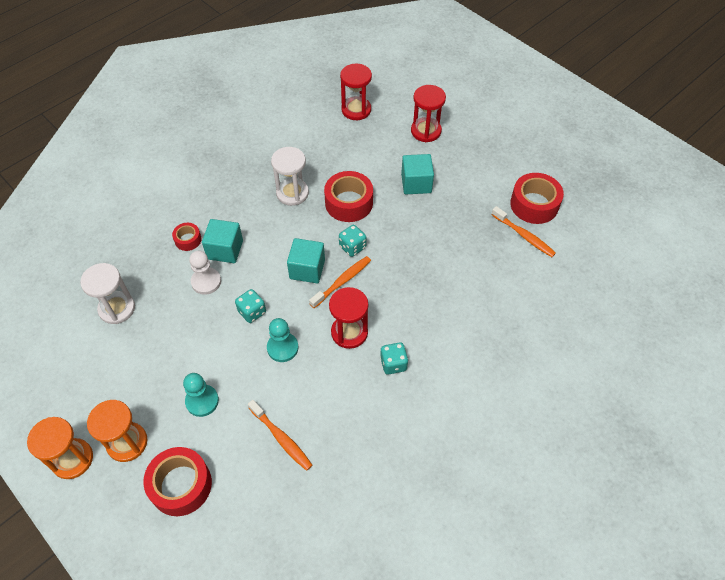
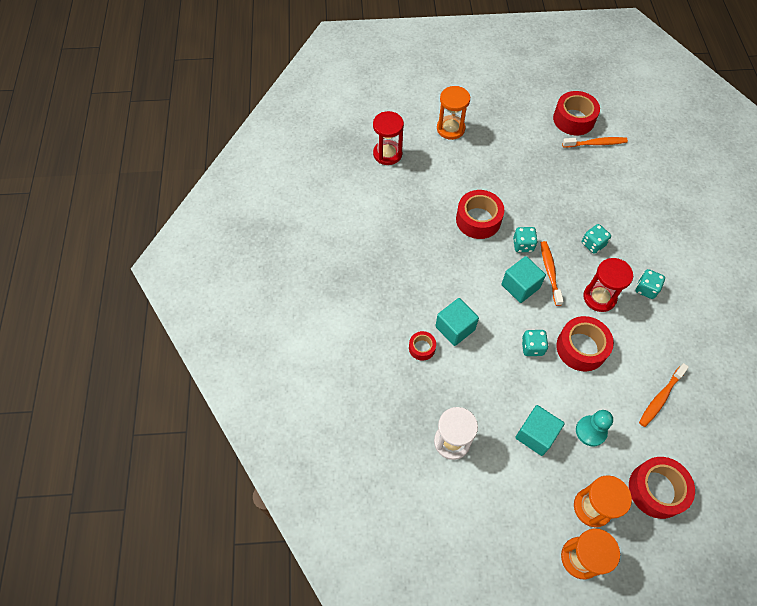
camera: 50 degrees left, 5 degrees up
(206, 282) = (477, 360): white pawn -> none
(281, 438) = (660, 398): orange toothbrush -> orange toothbrush turned 135 degrees clockwise
(282, 348) = (581, 348): turquoise pawn -> red tape
(292, 193) = (436, 248): white hourglass -> none
(404, 296) = (593, 244): none -> turquoise dice
(416, 183) = (496, 168): turquoise cube -> turquoise cube (536, 435)
(426, 131) = (450, 129): red hourglass -> orange hourglass

